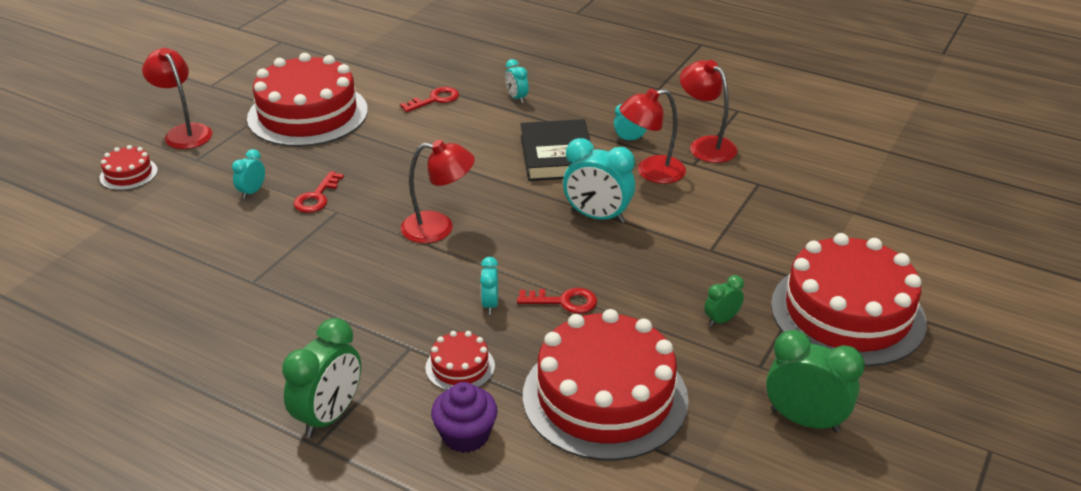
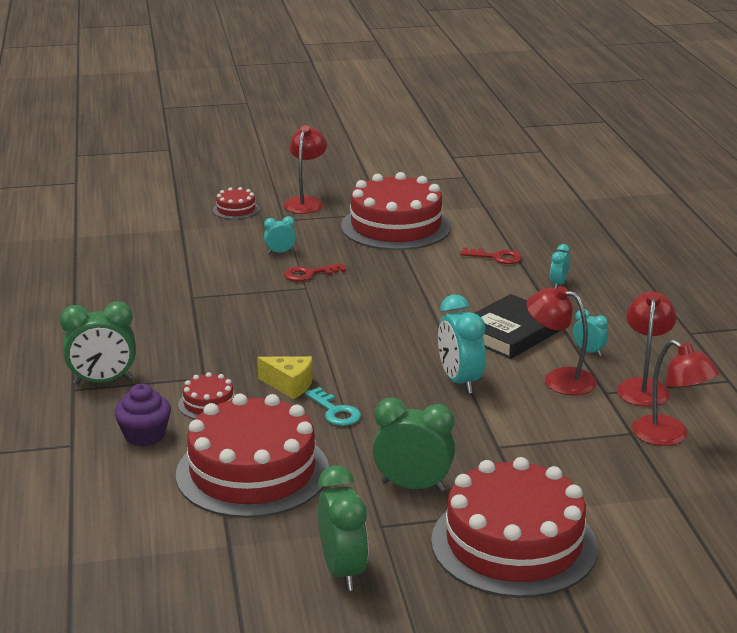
camera: 50 degrees right, 10 degrees down
(438, 228) = (345, 329): red lamp -> red lamp (669, 436)
(490, 304) = (289, 385): turquoise clock -> yellow cheese
(563, 301) = (335, 411): red key -> turquoise key
(721, 320) = (413, 486): green clock -> green clock, size x1.89

